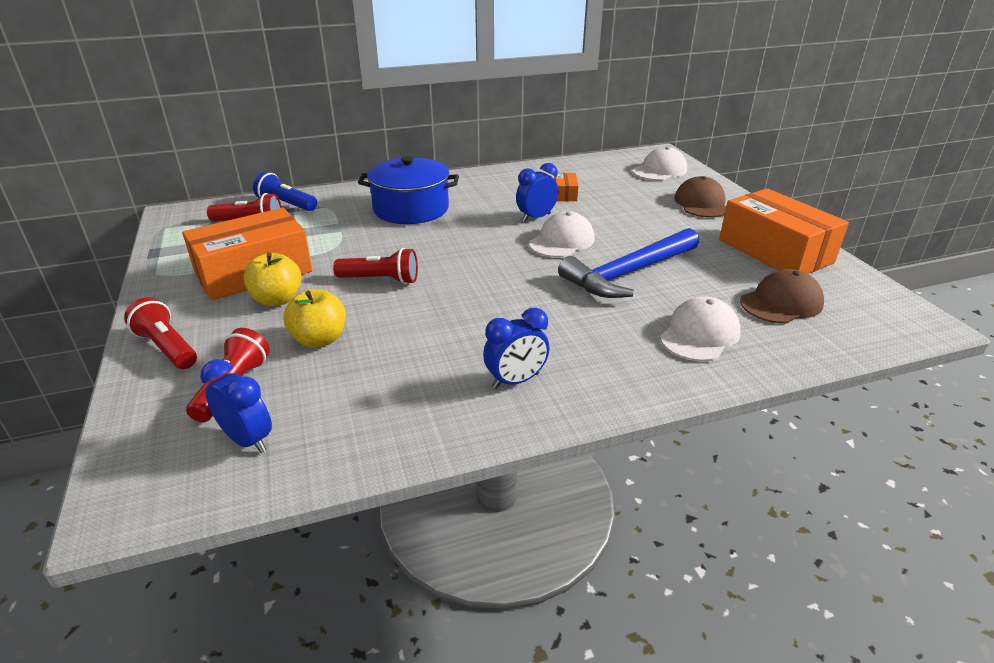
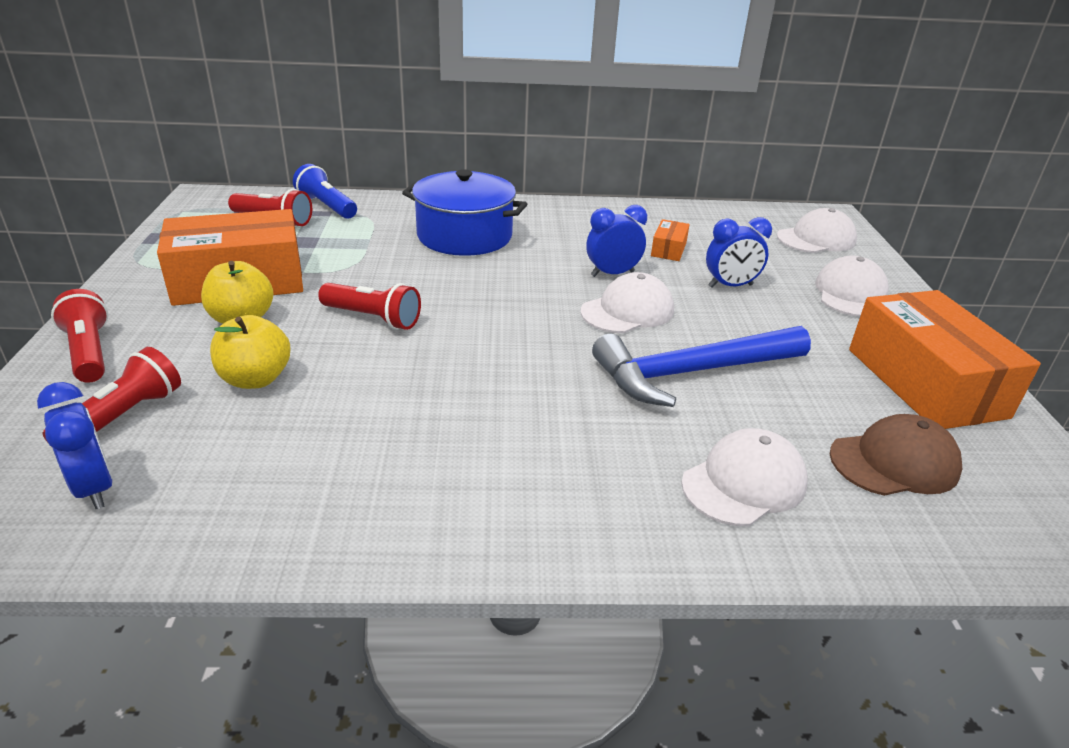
camera: 15 degrees right, 0 degrees up
(516, 381) = (454, 490): blue clock -> blue clock (730, 286)
(701, 203) = (851, 294): brown cap -> white cap

